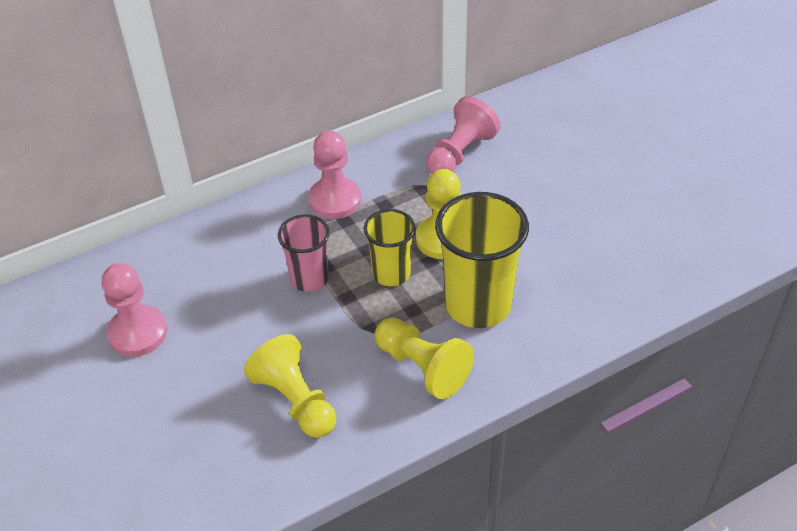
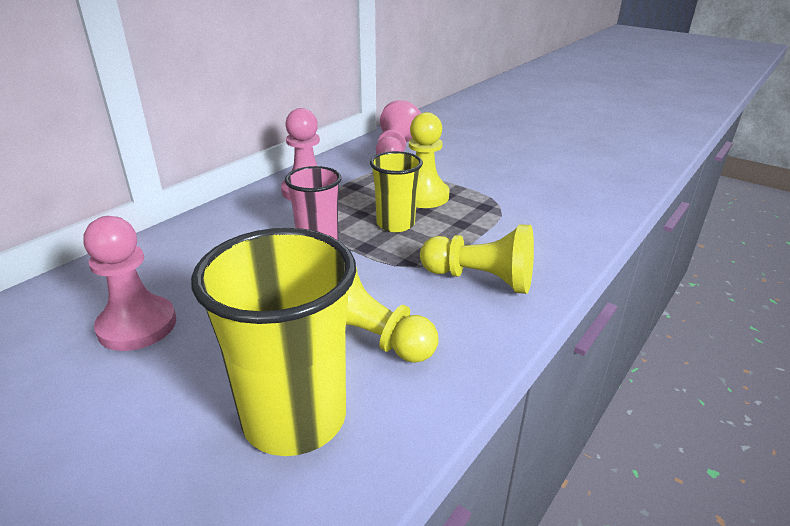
camera: 25 degrees left, 15 degrees down
(478, 305) = (490, 228): yellow cup -> yellow cup (294, 418)

